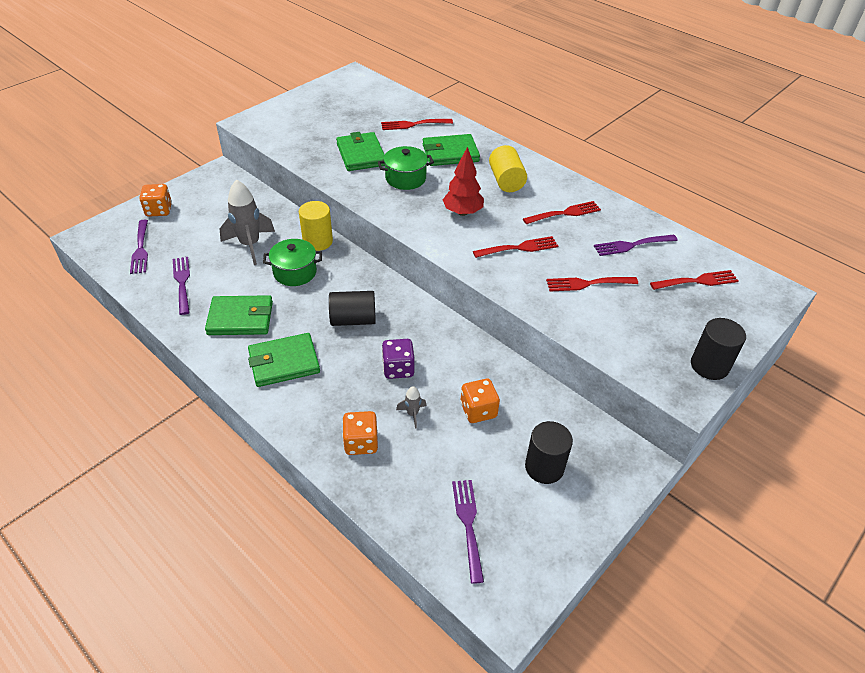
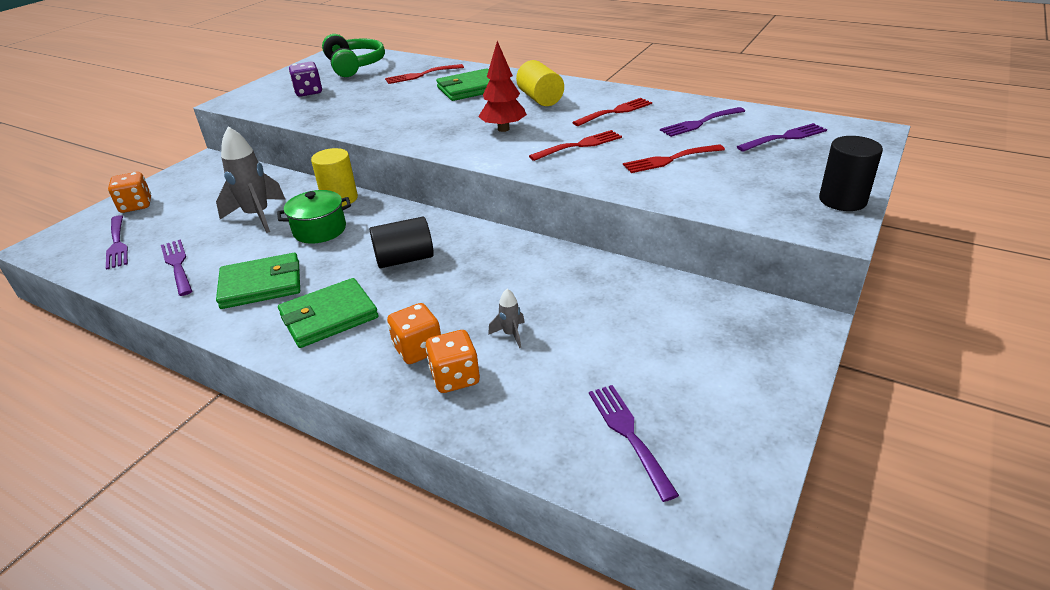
camera: 10 degrees left, 10 degrees down
(359, 98) = (354, 66): none -> green headphones
(361, 154) = (371, 105): green wallet -> none
(398, 369) = (476, 294): purple dice -> purple dice (308, 92)
(405, 178) = (428, 114): green pot -> none
(478, 410) = (590, 314): orange dice -> orange dice (418, 349)
(544, 467) = (695, 352): black cylinder -> none
(697, 281) = (785, 137): red fork -> purple fork

